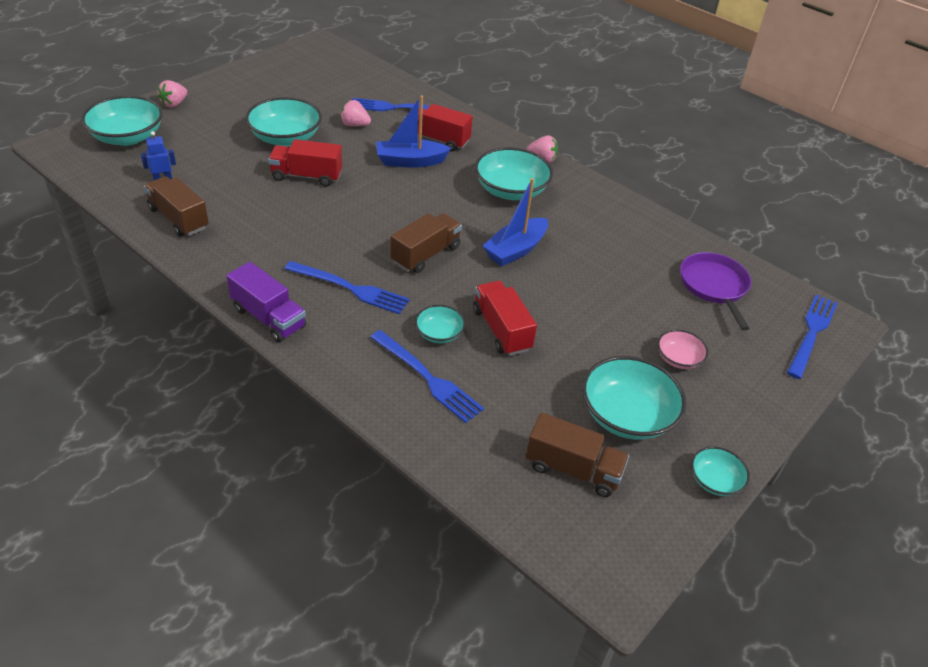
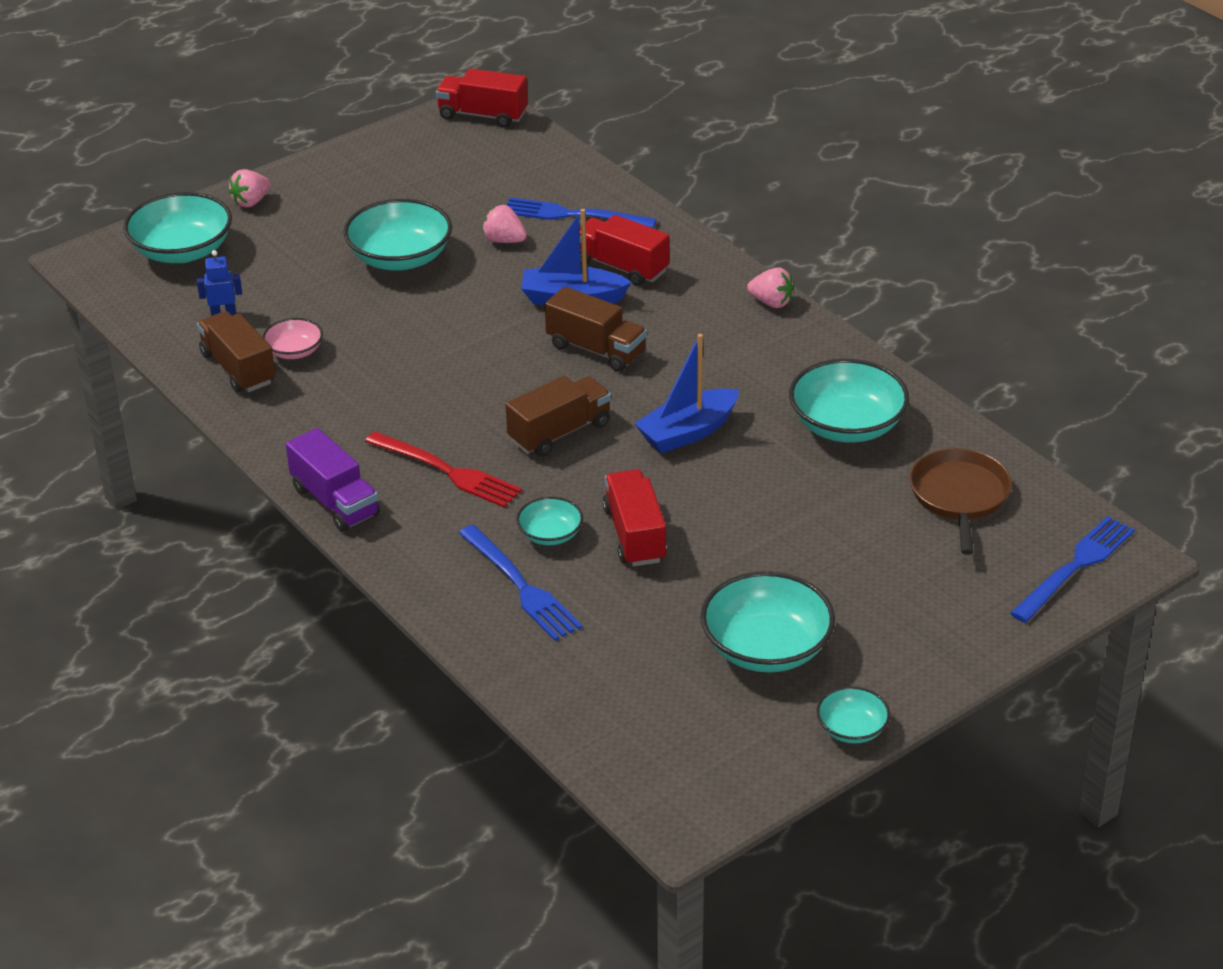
camera: 15 degrees right, 5 degrees down
(306, 176) = (419, 316): red truck -> red truck (482, 115)
(350, 288) = (447, 471): blue fork -> red fork
(511, 190) = (708, 347): turquoise bowl -> turquoise bowl (847, 425)
(573, 469) = (673, 701): brown truck -> brown truck (596, 349)
(678, 359) = (865, 586): pink bowl -> pink bowl (294, 351)
(714, 286) = (959, 496): purple pan -> brown pan

